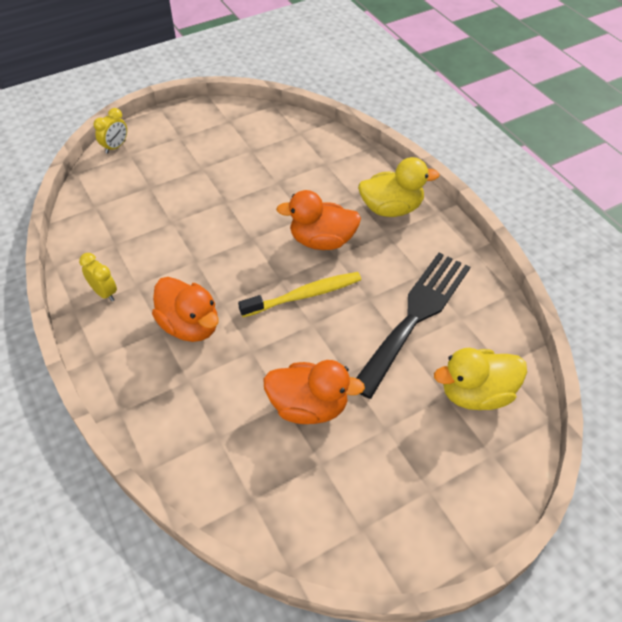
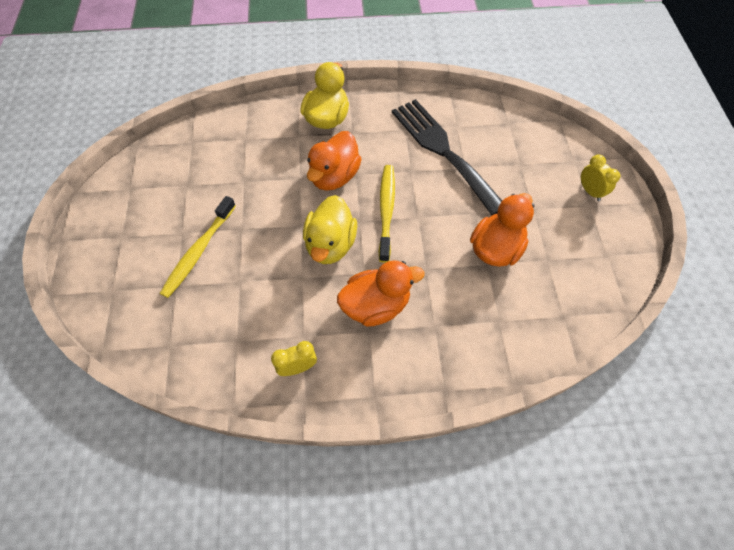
camera: 65 degrees left, 10 degrees up
(115, 147) = (90, 300): yellow clock -> yellow clock (590, 191)
(188, 186) = (199, 251): none -> yellow toothbrush
(476, 393) = (524, 147): yellow duck -> yellow duck (330, 244)

